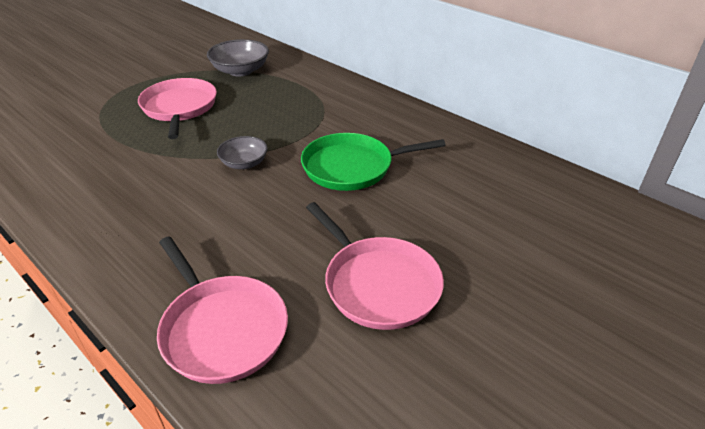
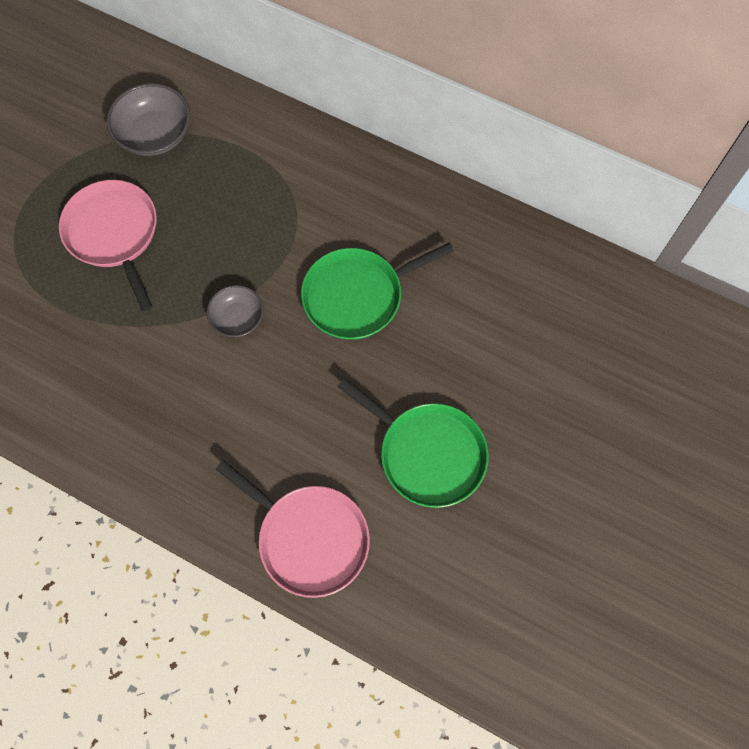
camera: 15 degrees left, 30 degrees up
(378, 284) = (427, 453): pink pan -> green pan

